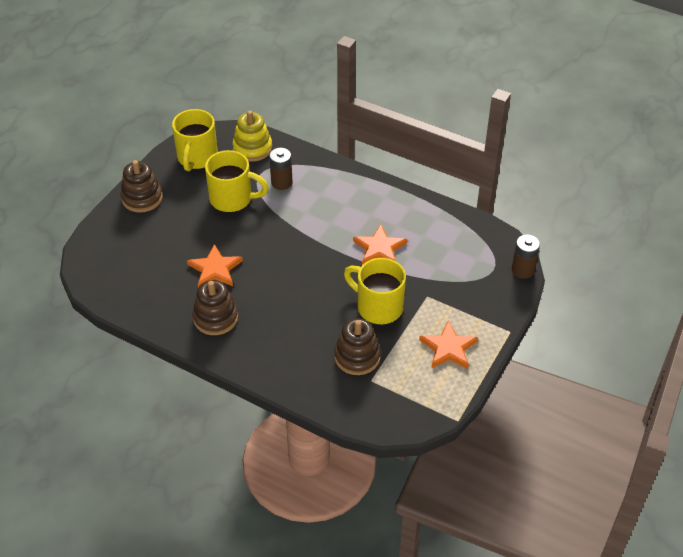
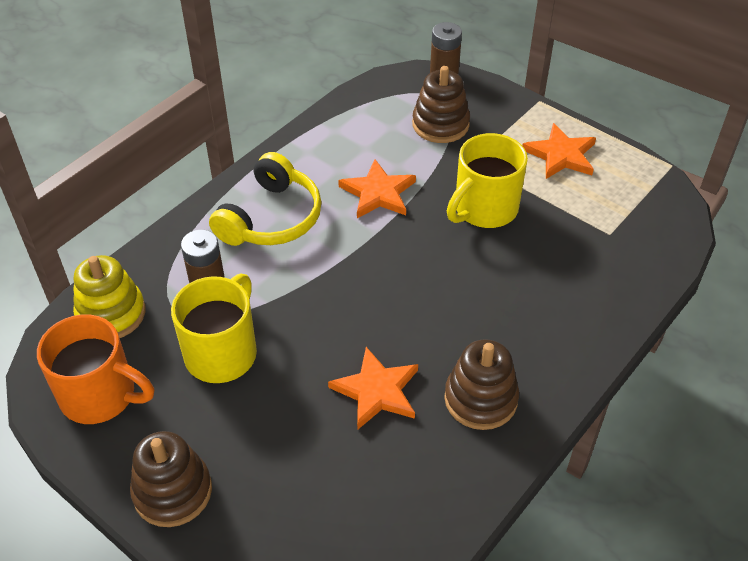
camera: 80 degrees left, 0 degrees up
(197, 158) = (101, 395): yellow mug -> orange mug
(343, 200) = (271, 218): none -> yellow headphones
(357, 356) = (569, 242): brown stacking toy -> brown stacking toy (440, 124)

